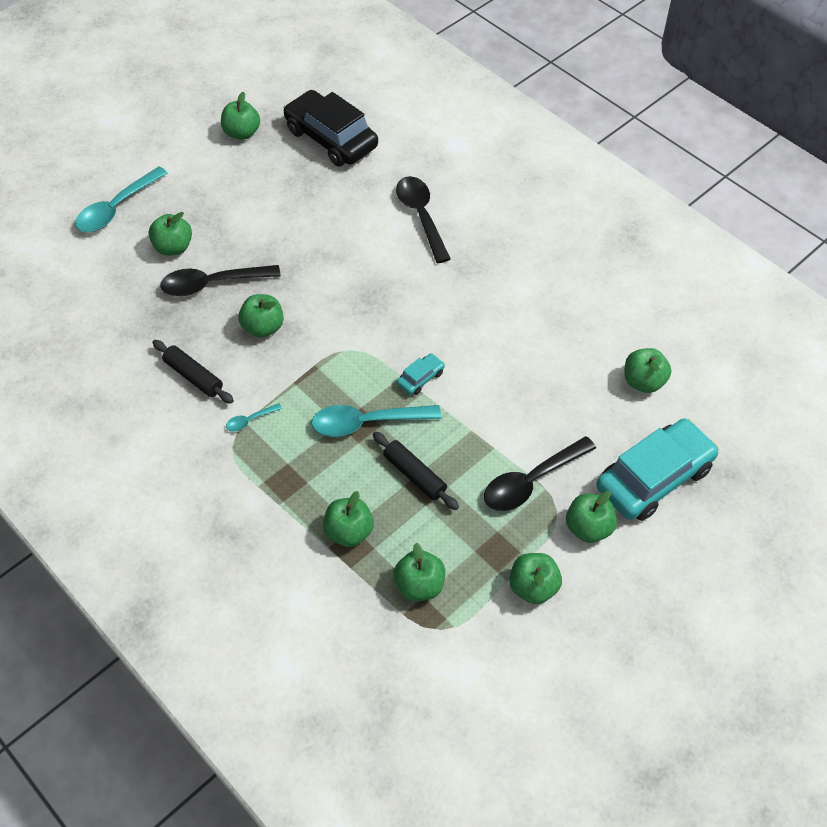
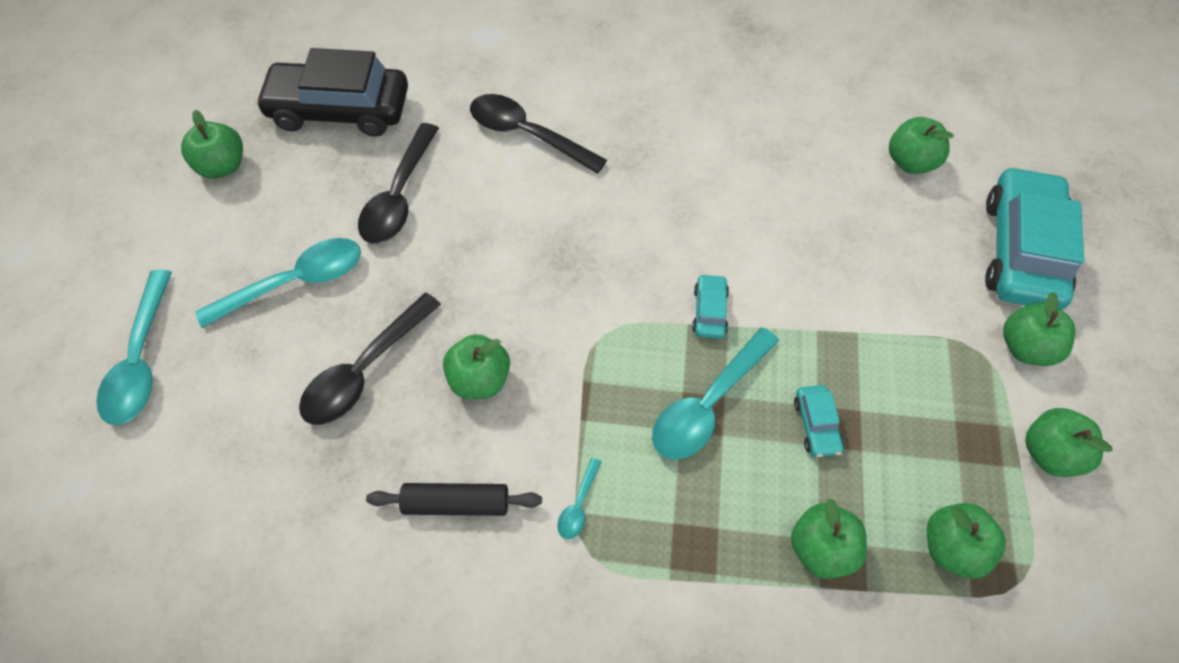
camera: 40 degrees left, 5 degrees up
(173, 247) = (269, 359): green apple -> none
(221, 217) = (295, 282): none -> turquoise spoon
(414, 475) = (816, 425): black rolling pin -> turquoise car
(531, 481) = (928, 340): black spoon -> black spoon (399, 196)

